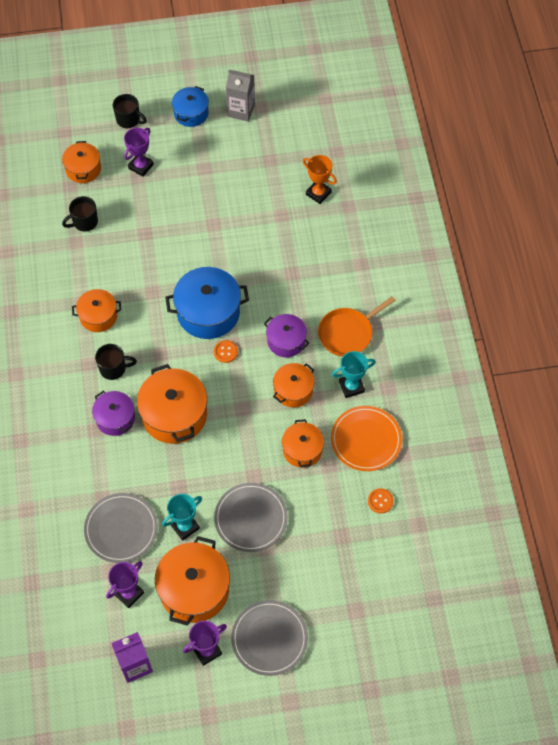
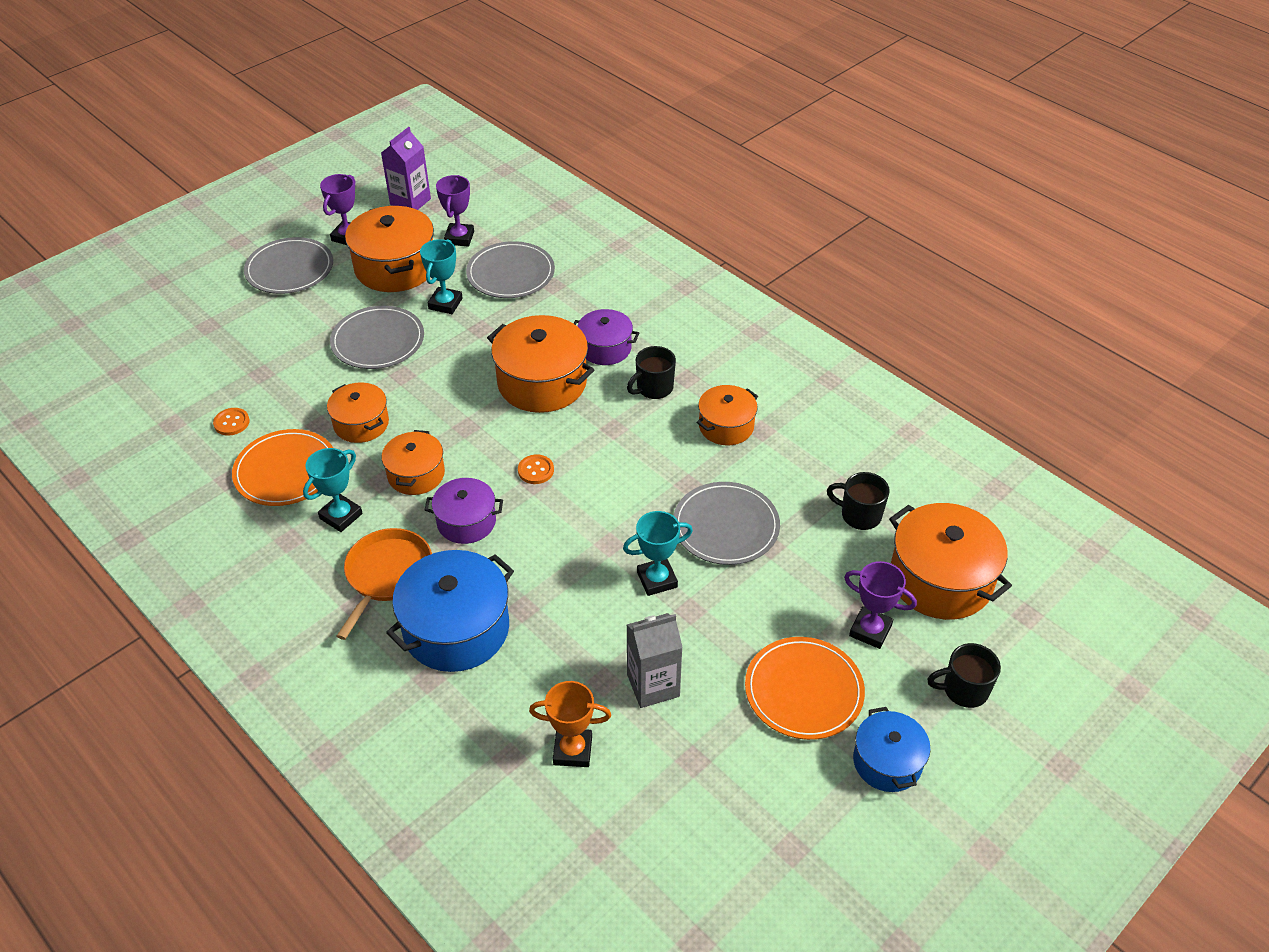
camera: 145 degrees right, 15 degrees down
(83, 169) = (940, 579): orange pot -> orange pot, size x1.67
(84, 222) = (859, 515): black mug -> black mug turned 90 degrees counterclockwise
(141, 166) = (870, 630): purple trophy -> purple trophy turned 60 degrees counterclockwise
(156, 256) = (726, 526): none -> grey plate
(197, 159) = (803, 690): none -> orange plate
(208, 312) = (596, 500): blue pot -> blue pot (456, 629)
(215, 249) = (657, 580): none -> turquoise trophy
(241, 110) = (816, 820): grey carton -> grey carton (653, 685)

